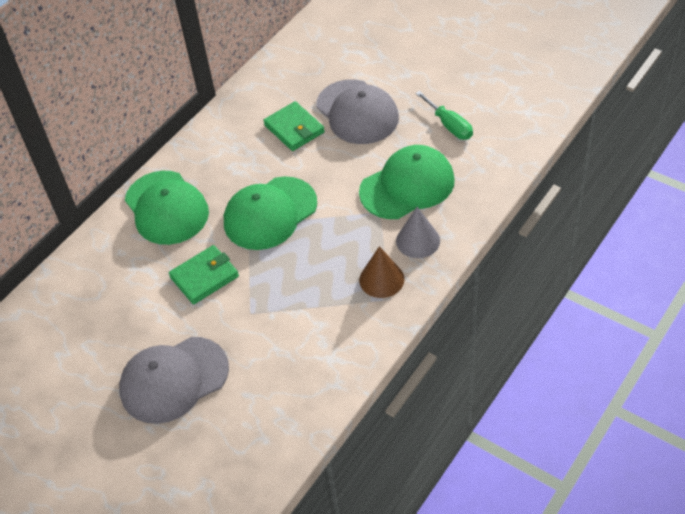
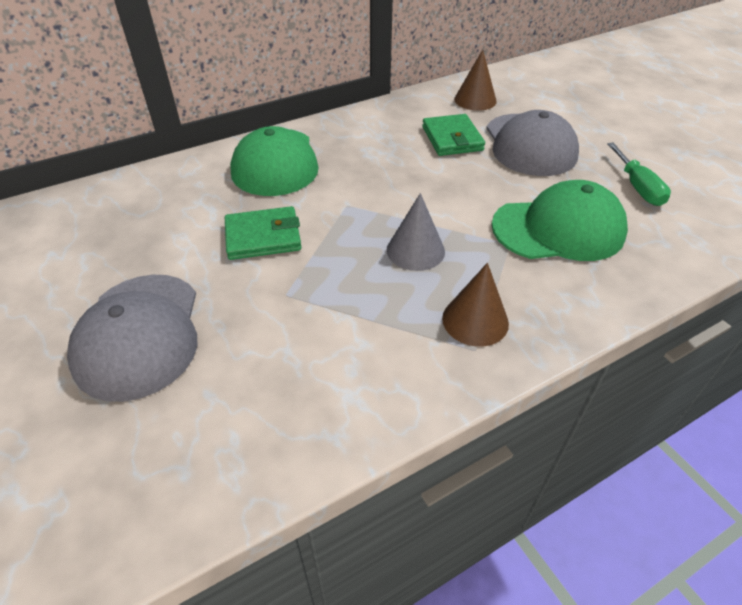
camera: 20 degrees right, 5 degrees down
(174, 380) = (139, 334): grey cap -> grey cap turned 90 degrees counterclockwise
(270, 213) = (378, 202): green cap -> none
(293, 77) = (475, 100): none -> brown cone
(418, 240) = (547, 292): grey cone -> grey cone (415, 250)

